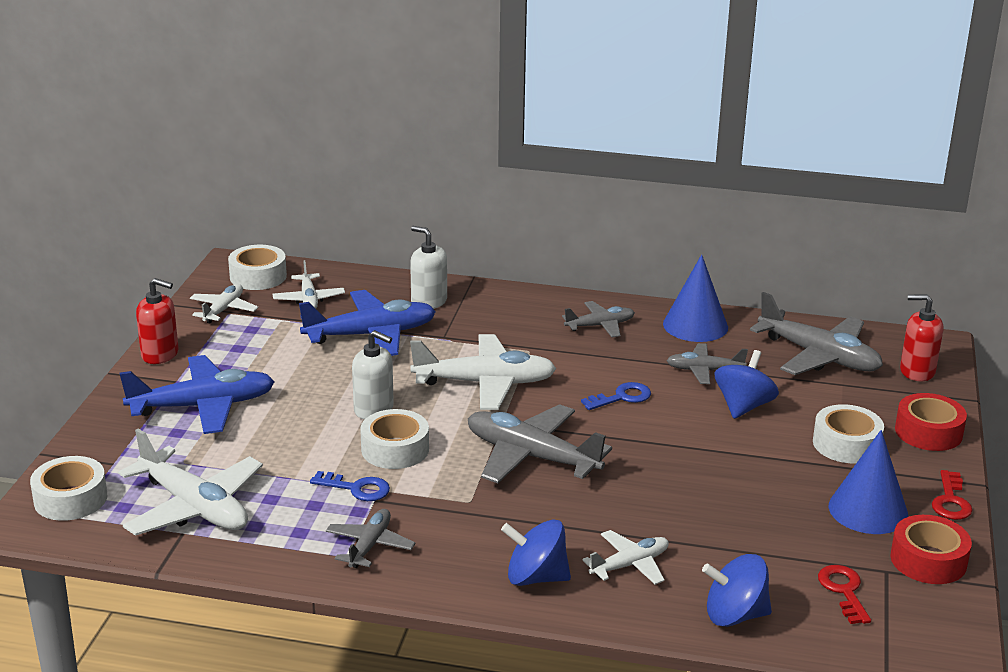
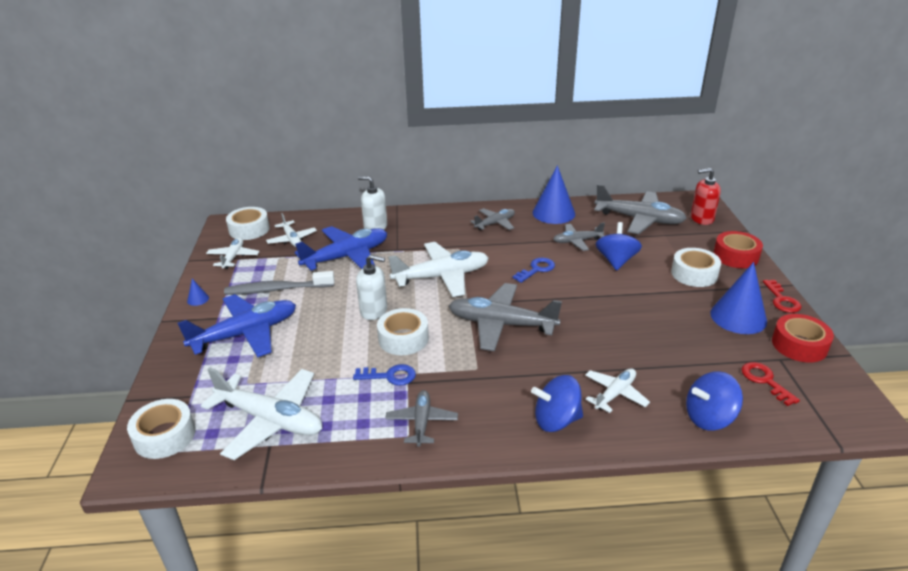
camera: 15 degrees left, 5 degrees up
(160, 354) = (198, 299): red soap dispenser -> blue cone
(263, 360) = (277, 289): none -> grey toothbrush

